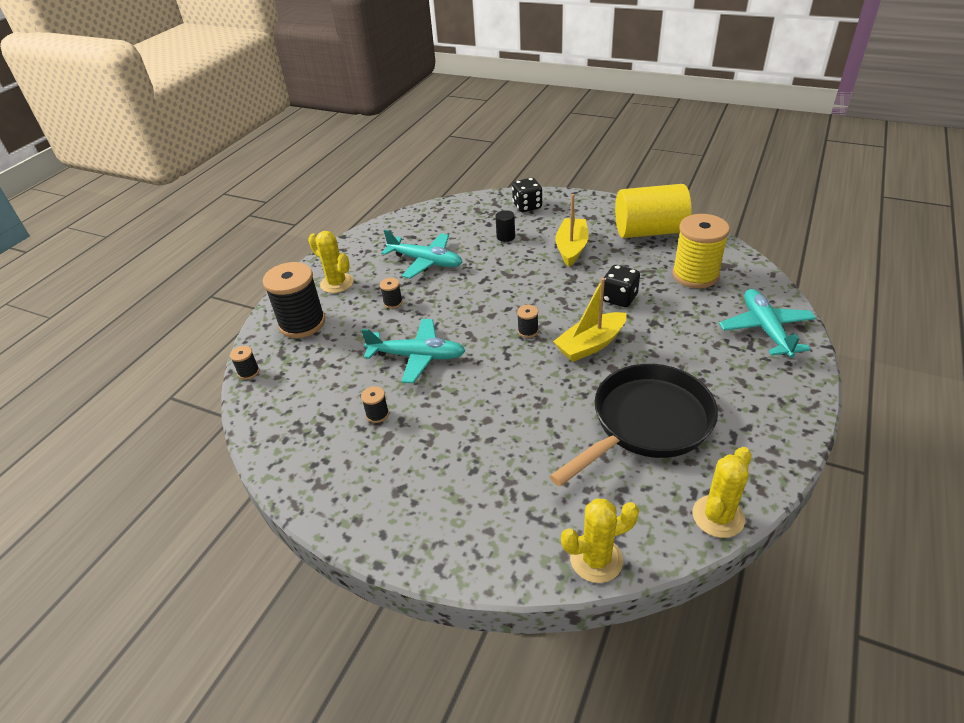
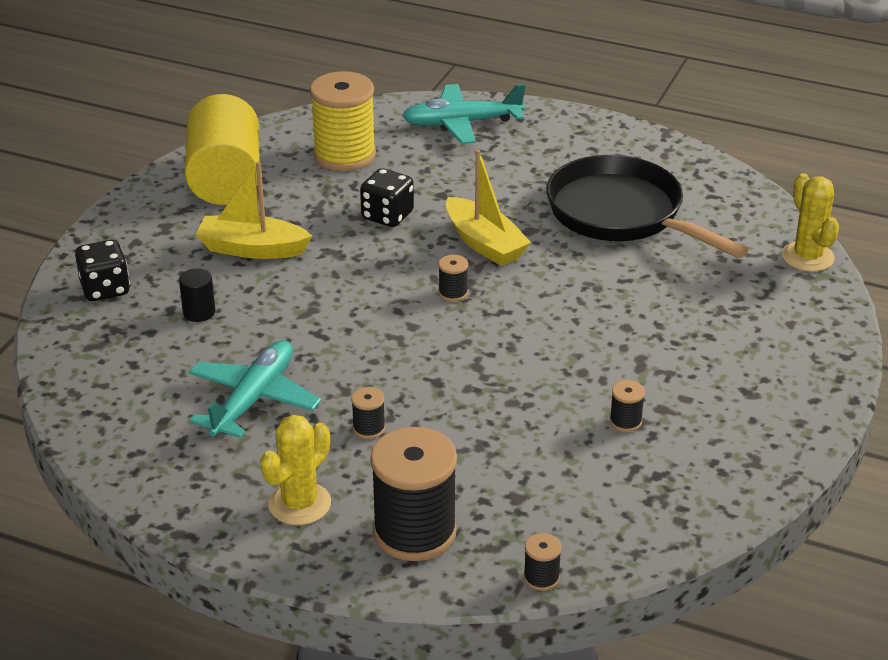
camera: 95 degrees left, 5 degrees down
(417, 356) = (505, 392): turquoise plane -> none
(718, 516) = (740, 186): yellow cactus -> none

